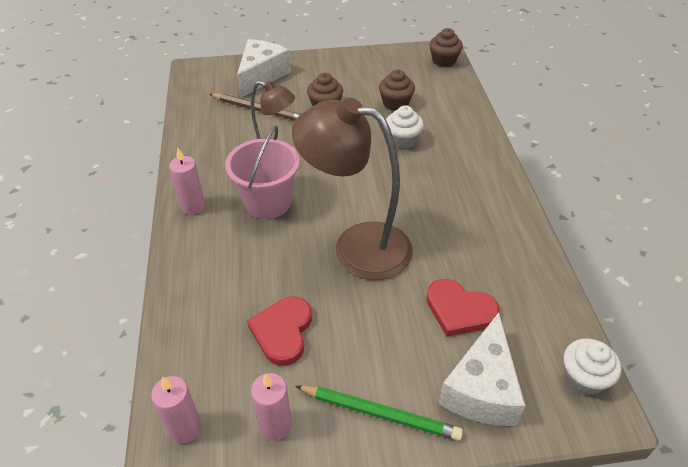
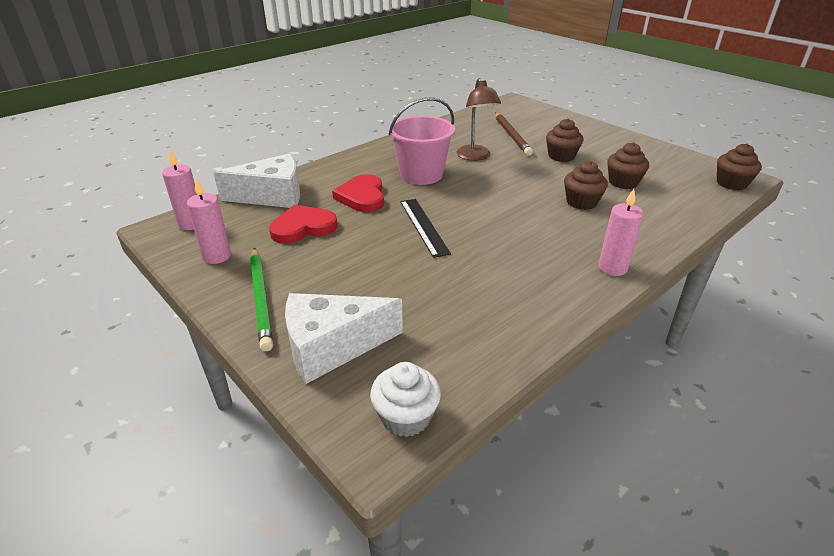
camera: 55 degrees right, 10 degrees down
(193, 206) = (381, 152): pink candle -> pink candle (612, 268)
(261, 76) = (550, 122): white cheese -> white cheese (272, 196)
(356, 246) = (424, 226): brown lamp -> black ruler
(402, 140) = (581, 202): white cupcake -> brown cupcake
(459, 310) = (411, 303): red heart -> red heart (362, 197)

